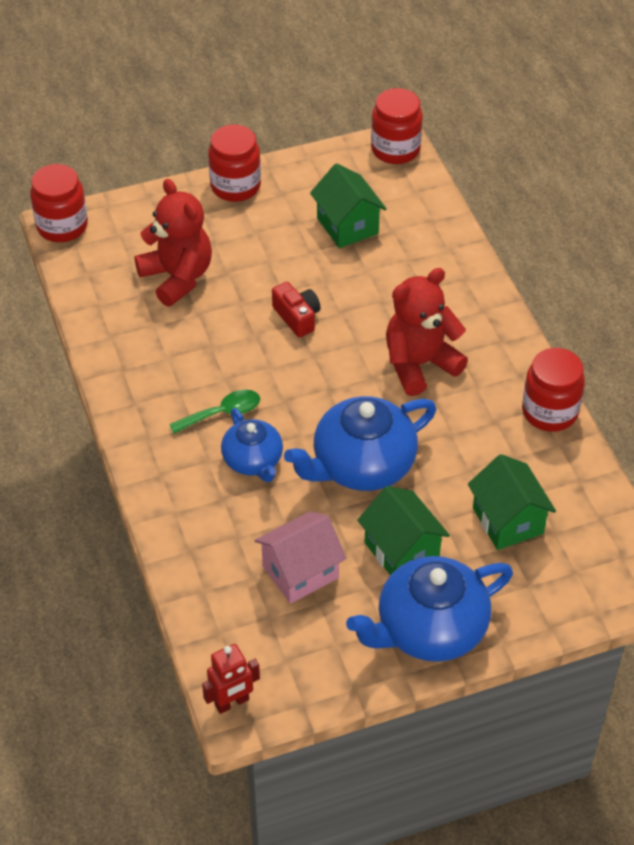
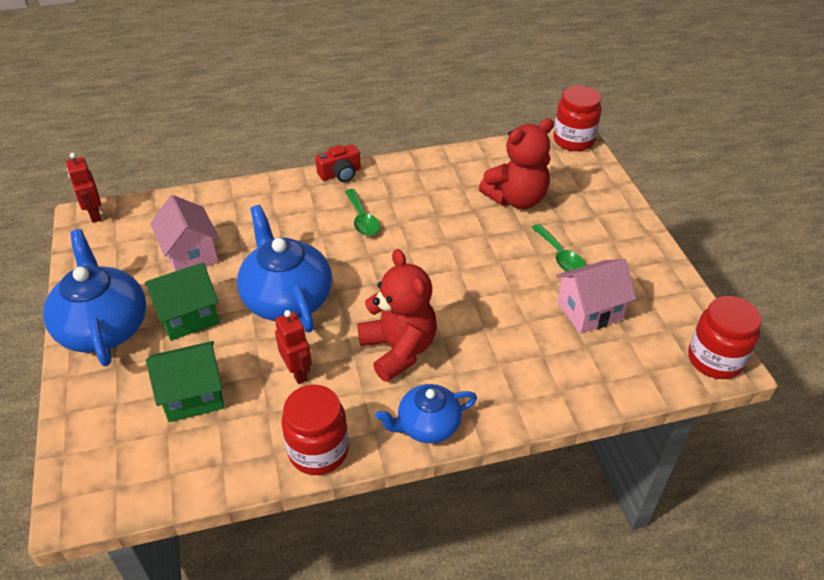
camera: 95 degrees right, 5 degrees down
(235, 186) = (636, 237): red jar -> none
(253, 461) = (309, 234): blue teapot -> blue teapot (427, 425)
(270, 244) = (560, 256): none -> green spoon
(297, 317) = (466, 268): red camera -> red camera (340, 174)
(347, 226) = (589, 311): green house -> pink house
(462, 440) = (298, 372): none -> red robot

